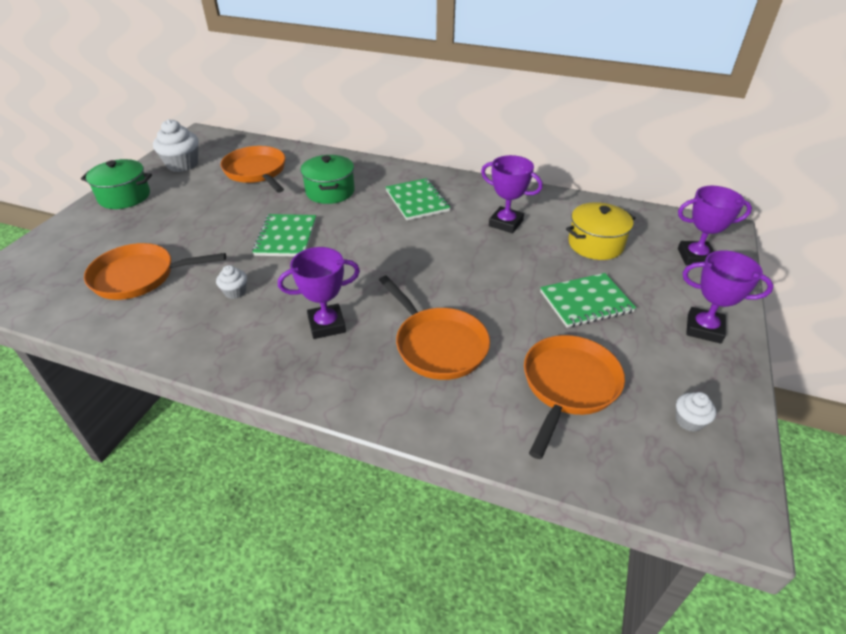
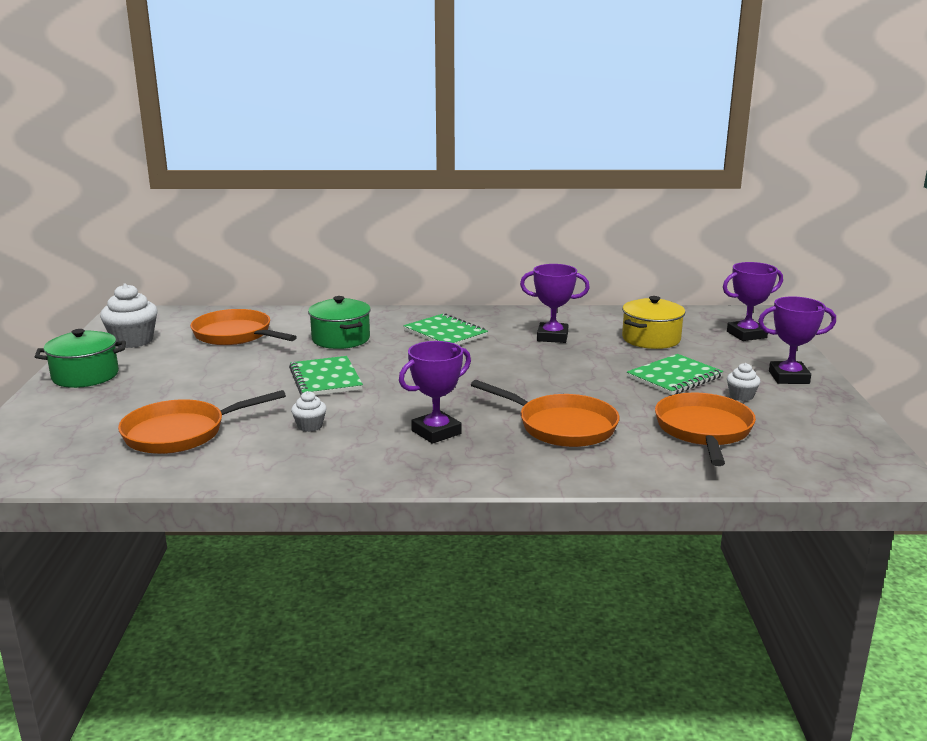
camera: 20 degrees left, 20 degrees down
(689, 421) = (819, 432): white cupcake -> white cupcake (741, 396)

